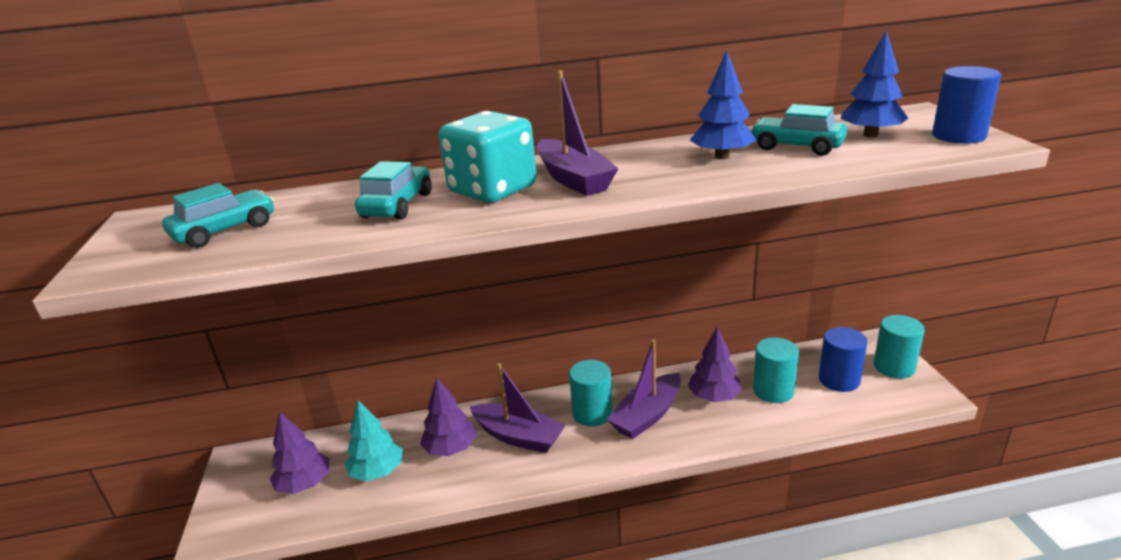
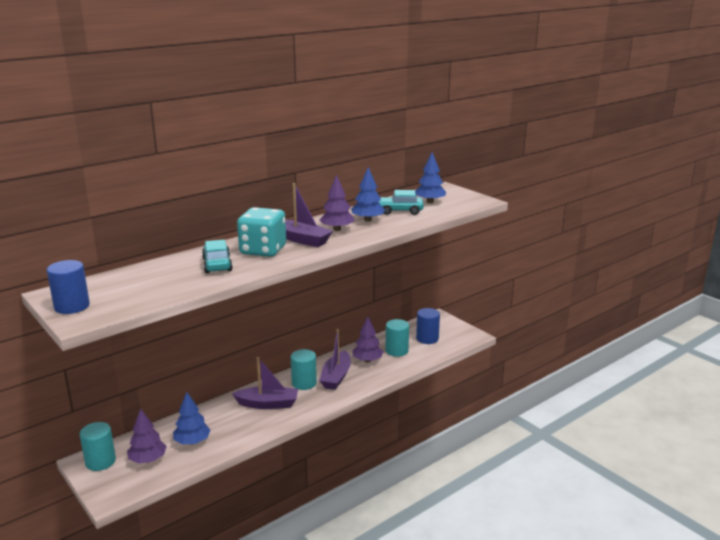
camera: 30 degrees left, 5 degrees down
(225, 230) = (127, 291): turquoise car -> none
(377, 472) = (192, 442): turquoise tree -> blue tree
(450, 449) = (230, 419): purple tree -> purple tree (337, 229)
(894, 367) = (451, 327): turquoise cylinder -> turquoise cylinder (100, 461)
(958, 136) = (468, 199): blue cylinder -> blue cylinder (72, 306)

